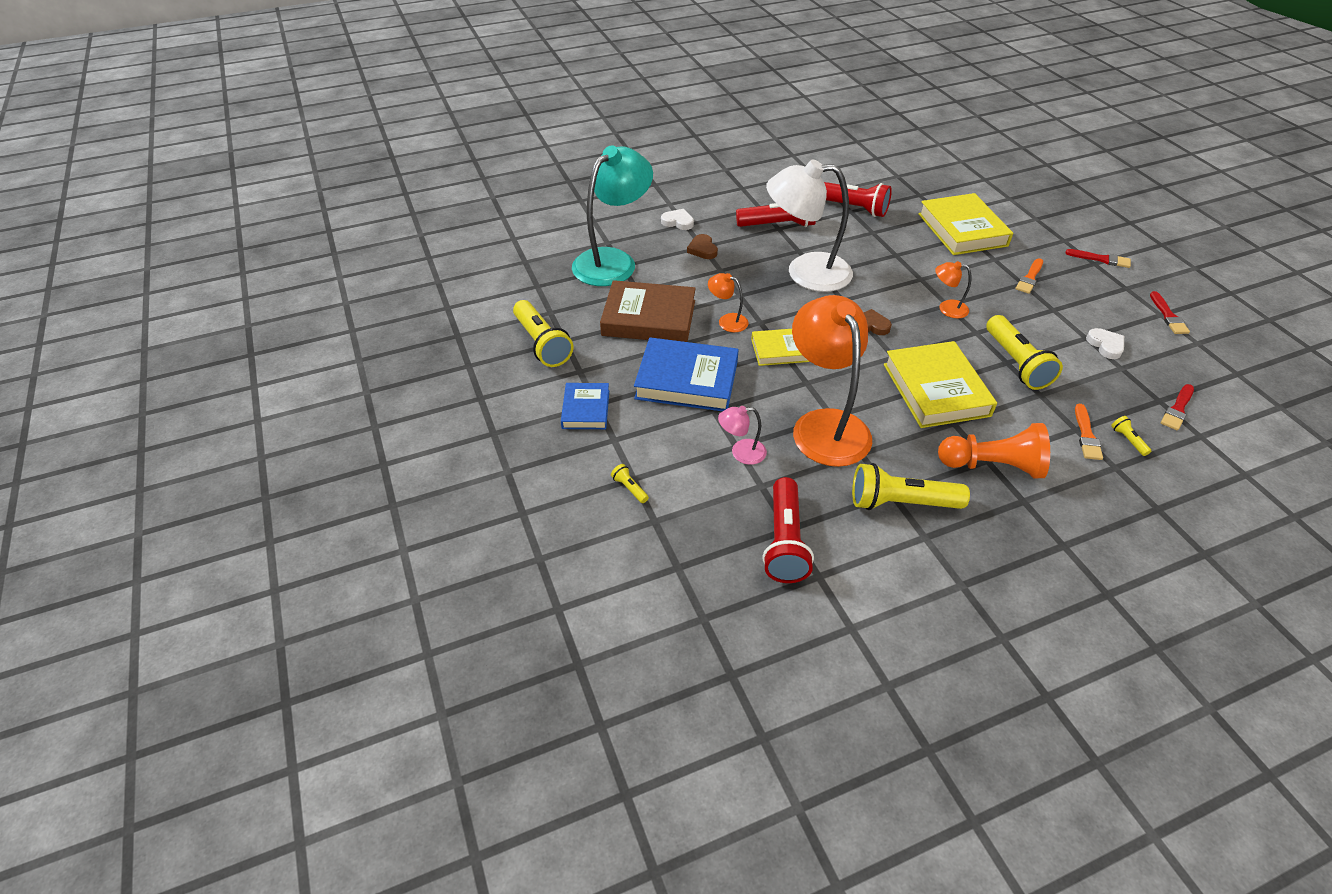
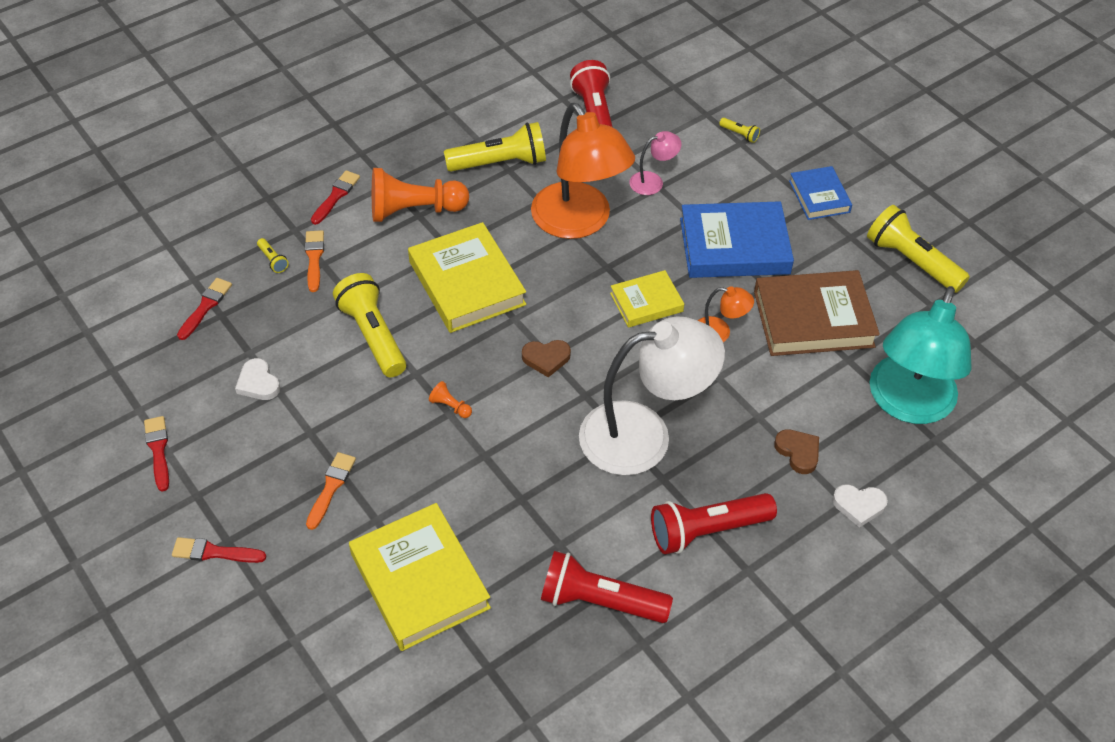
camera: 165 degrees right, 5 degrees up
(947, 308) = (450, 406): orange lamp -> orange pawn
(1080, 496) = (336, 196): none -> red brush

